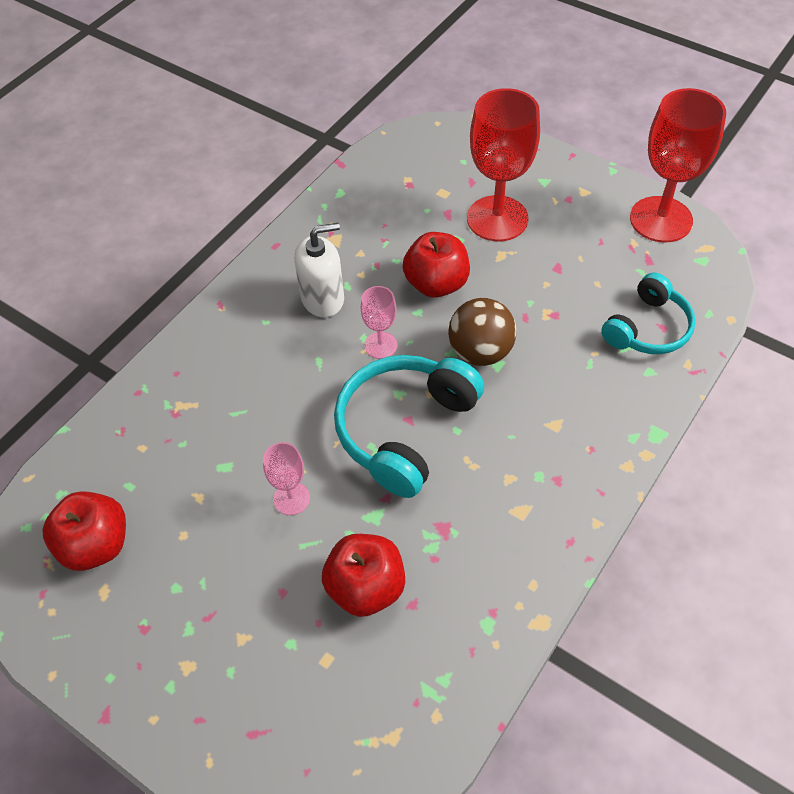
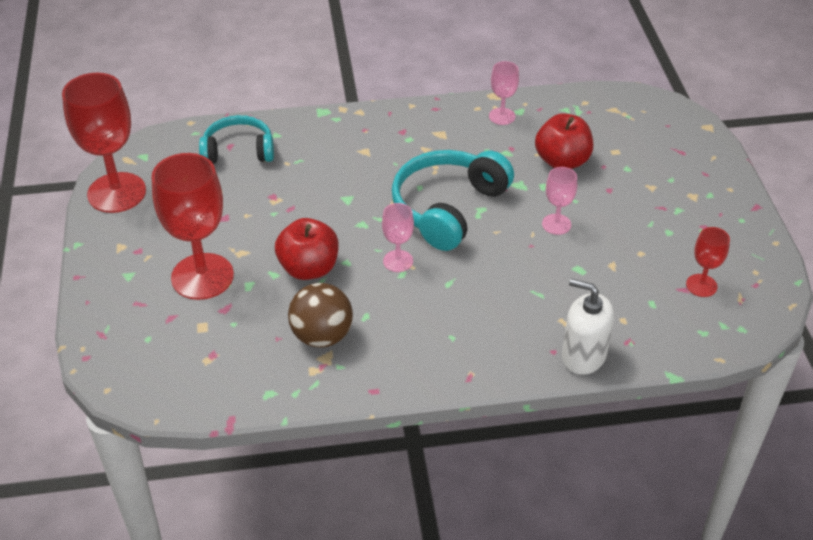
camera: 135 degrees left, 10 degrees down
(96, 545) = (701, 285): red apple -> red goblet
(323, 299) = (393, 320): white soap dispenser -> white soap dispenser (583, 355)
(405, 429) = (448, 208): turquoise headphones -> turquoise headphones turned 135 degrees clockwise
(480, 352) = (346, 211): brown ball -> brown ball (322, 336)
(494, 596) = (502, 116): none -> pink goblet

